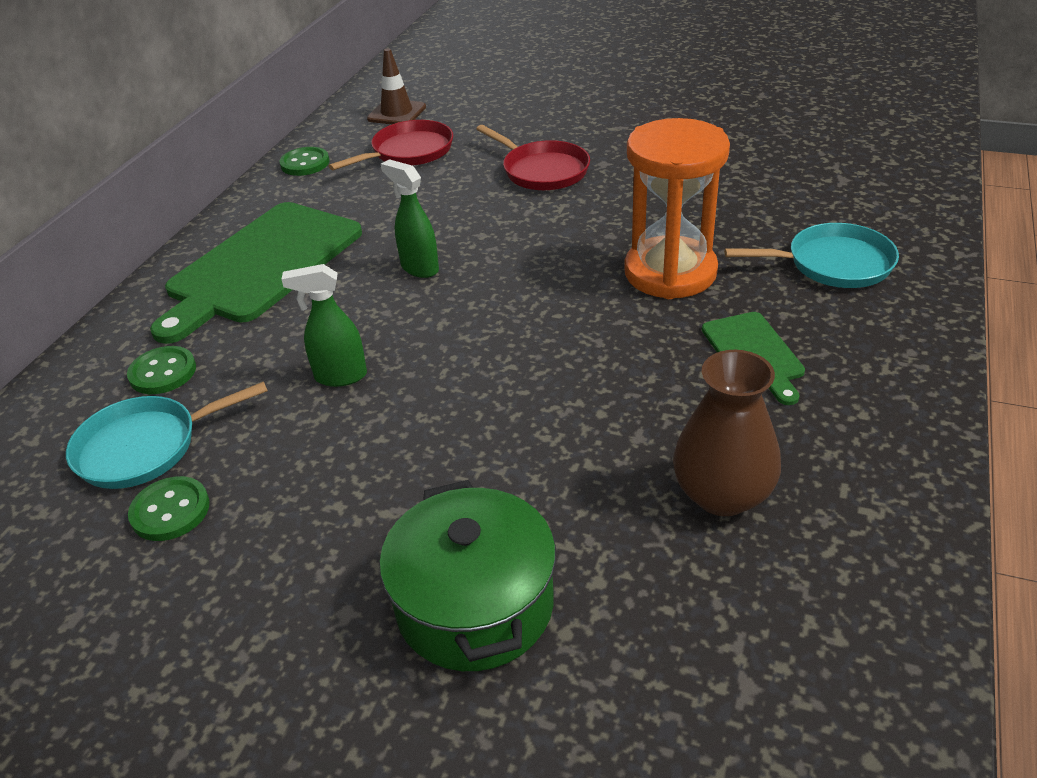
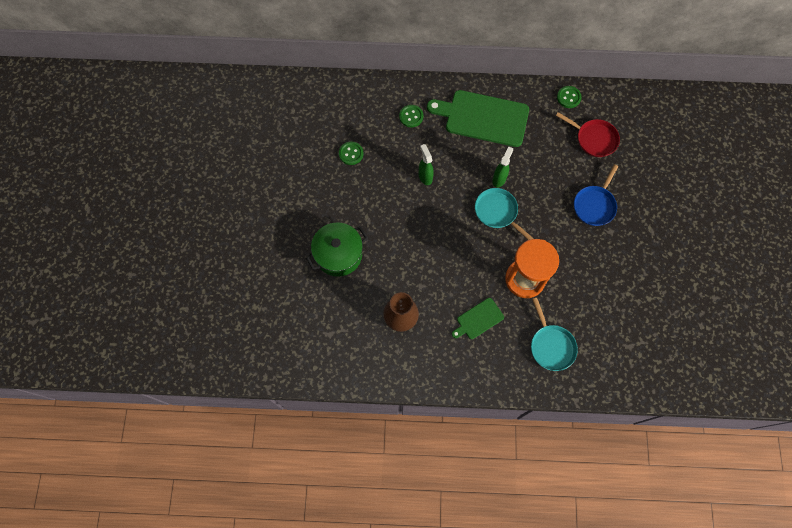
camera: 70 degrees right, 30 degrees up
(145, 447) = (375, 131): turquoise pan -> turquoise pan (497, 212)
(397, 113) = (632, 118): brown traffic cone -> none
(542, 171) = (594, 205): red pan -> blue pan

